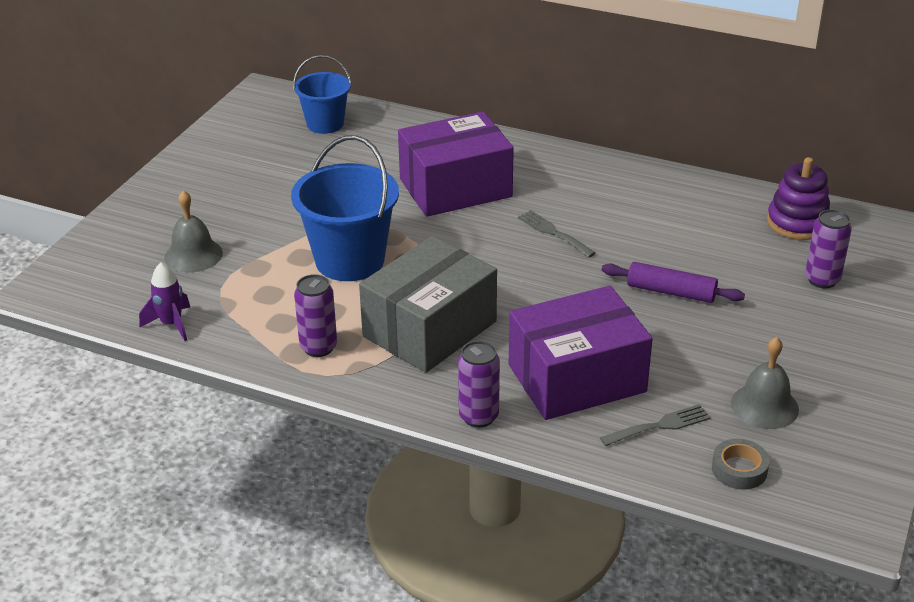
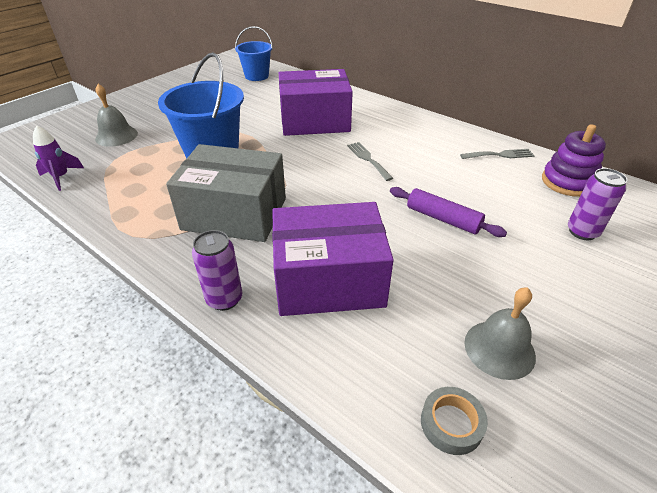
camera: 15 degrees right, 5 degrees up
(318, 347) = (144, 212): purple can -> none
(430, 329) = (234, 214): grey box -> grey box turned 45 degrees clockwise
(660, 426) = (385, 347): grey fork -> grey fork (500, 155)

